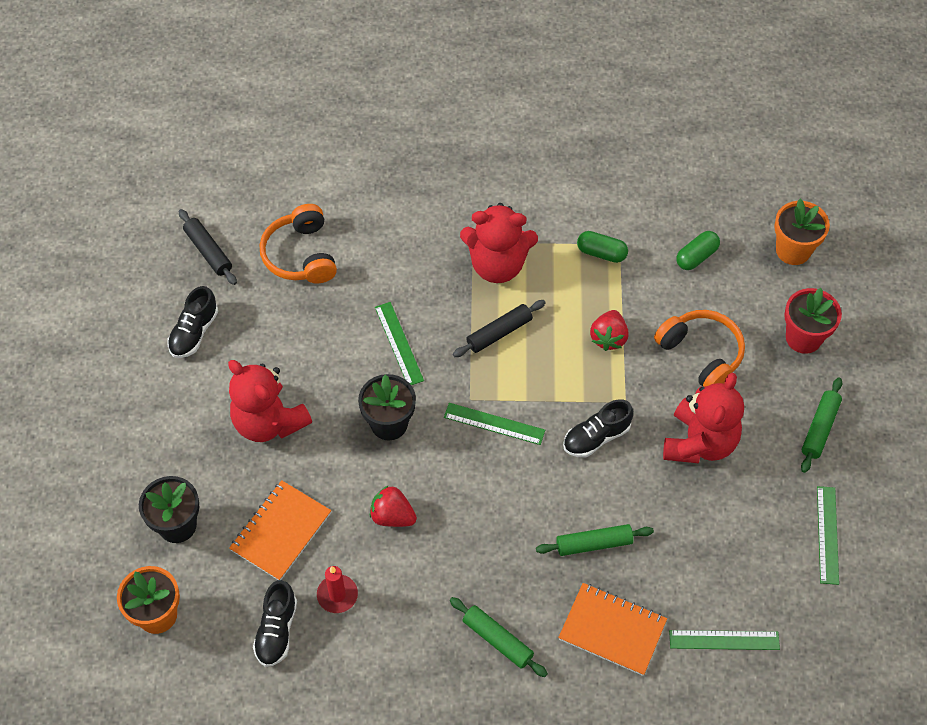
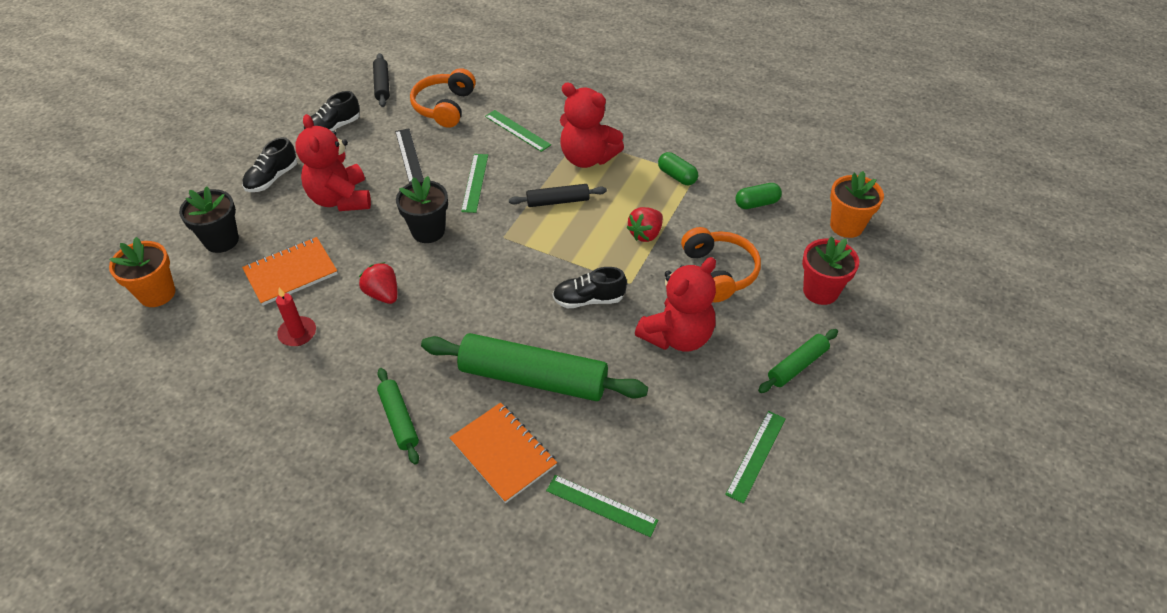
camera: 25 degrees right, 10 degrees down
(276, 630) = (232, 340): black shoe -> black shoe (272, 178)
(305, 336) = (409, 155): none -> black ruler
(494, 424) = (510, 260): green ruler -> green ruler (517, 130)
(594, 544) = (533, 378): green rolling pin -> green rolling pin, size x1.98

